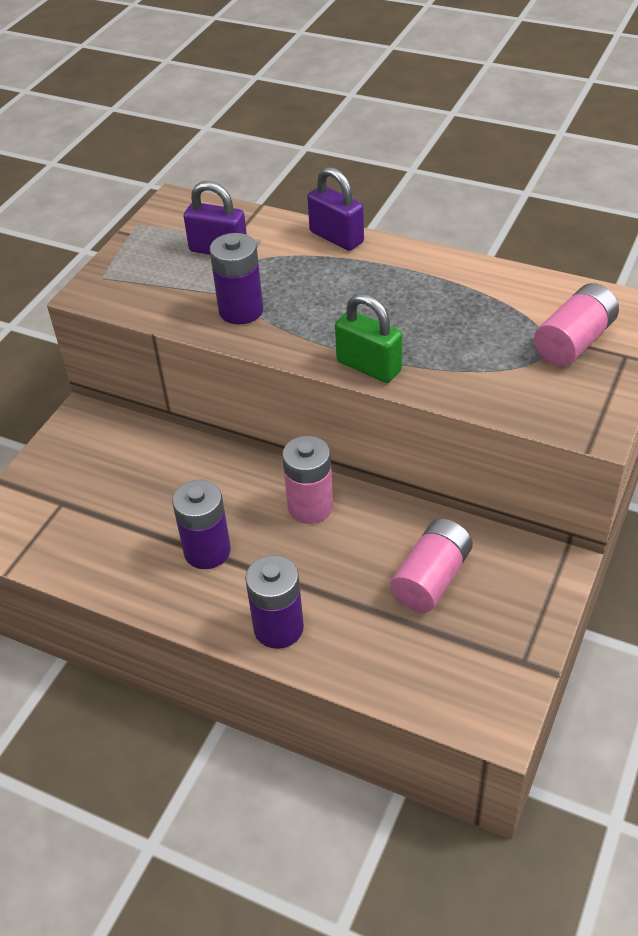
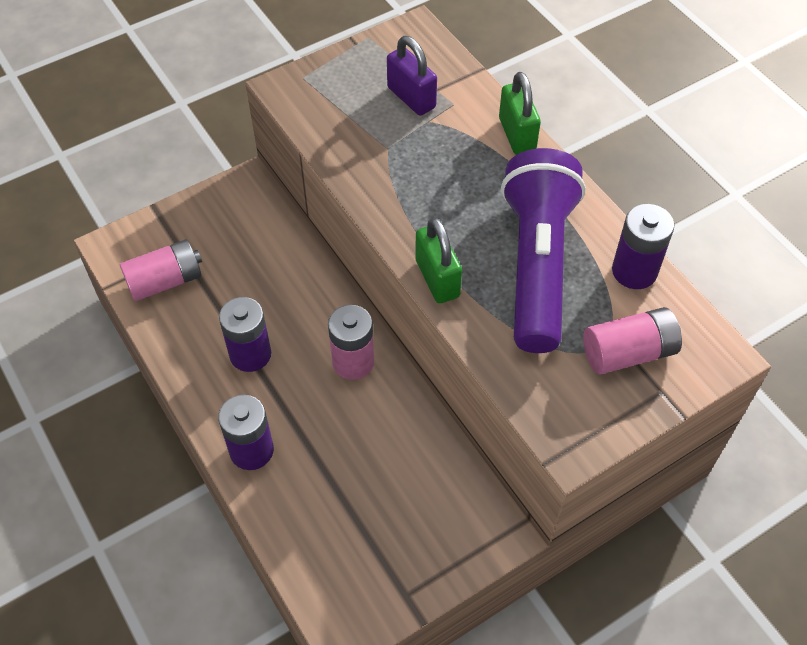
camera: 30 degrees right, 10 degrees up
(241, 310) = (382, 168): purple battery -> purple battery (634, 271)
(336, 237) = (517, 135): purple padlock -> green padlock
(431, 578) = (394, 481): pink battery -> pink battery (165, 281)
(442, 318) = (536, 265): none -> purple flashlight

